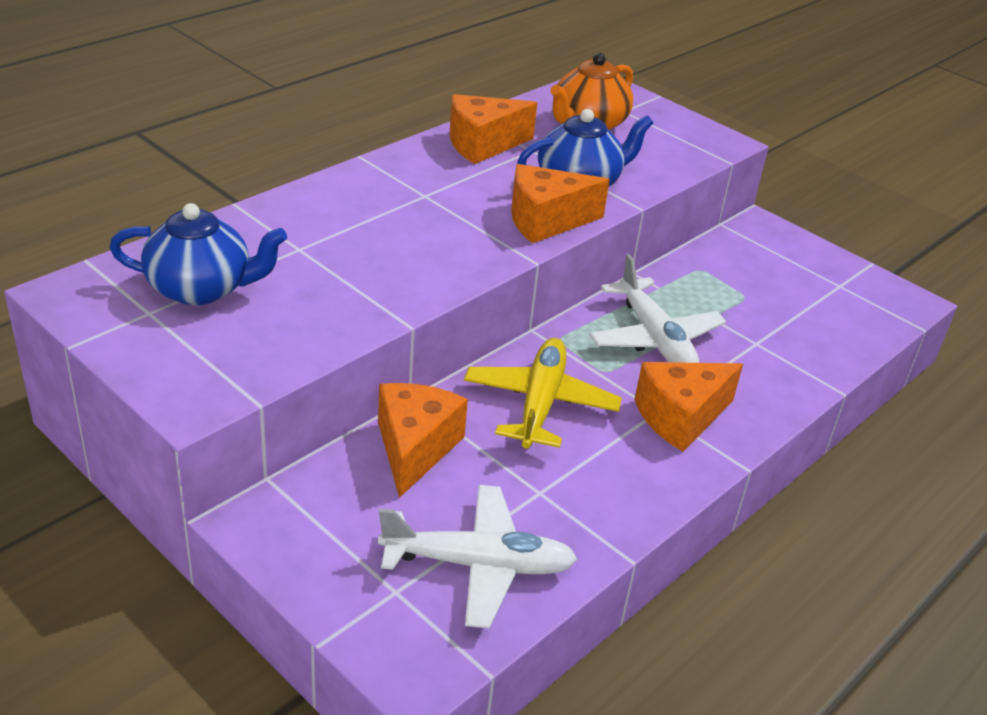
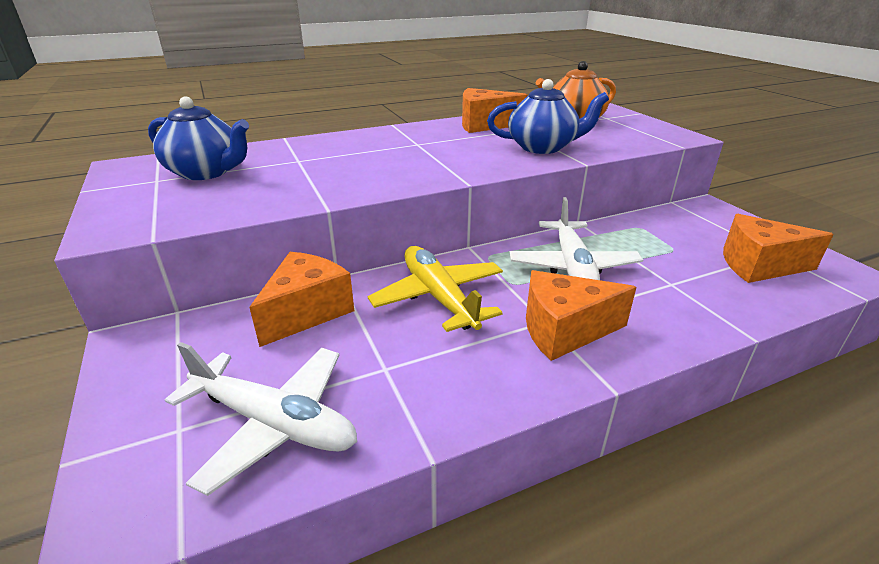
camera: 25 degrees right, 5 degrees down
(540, 403) = (438, 297): yellow plane -> yellow plane turned 60 degrees counterclockwise
(546, 220) = (498, 163): orange cheese -> orange cheese (758, 265)

